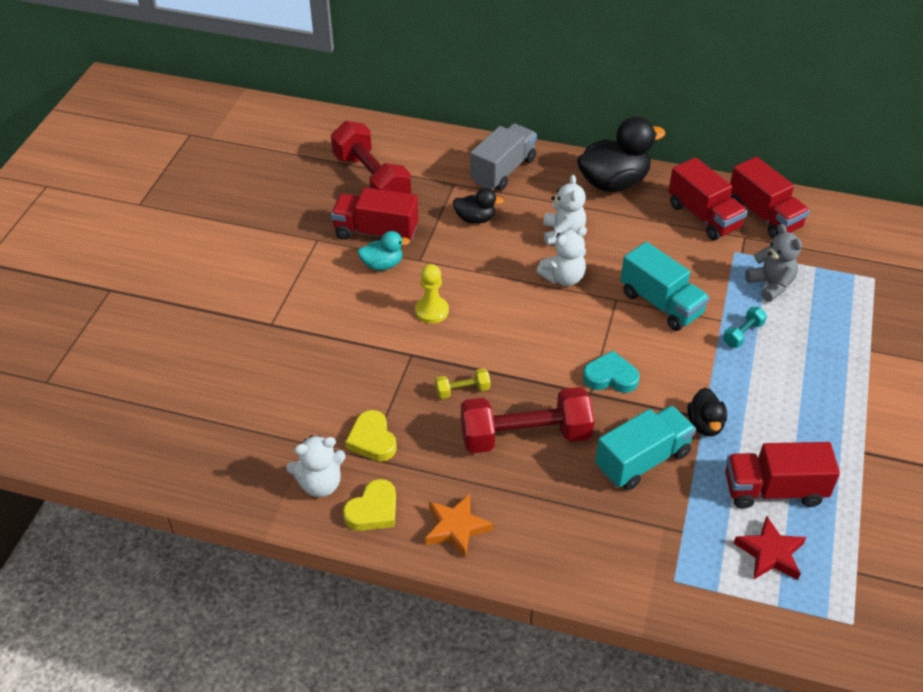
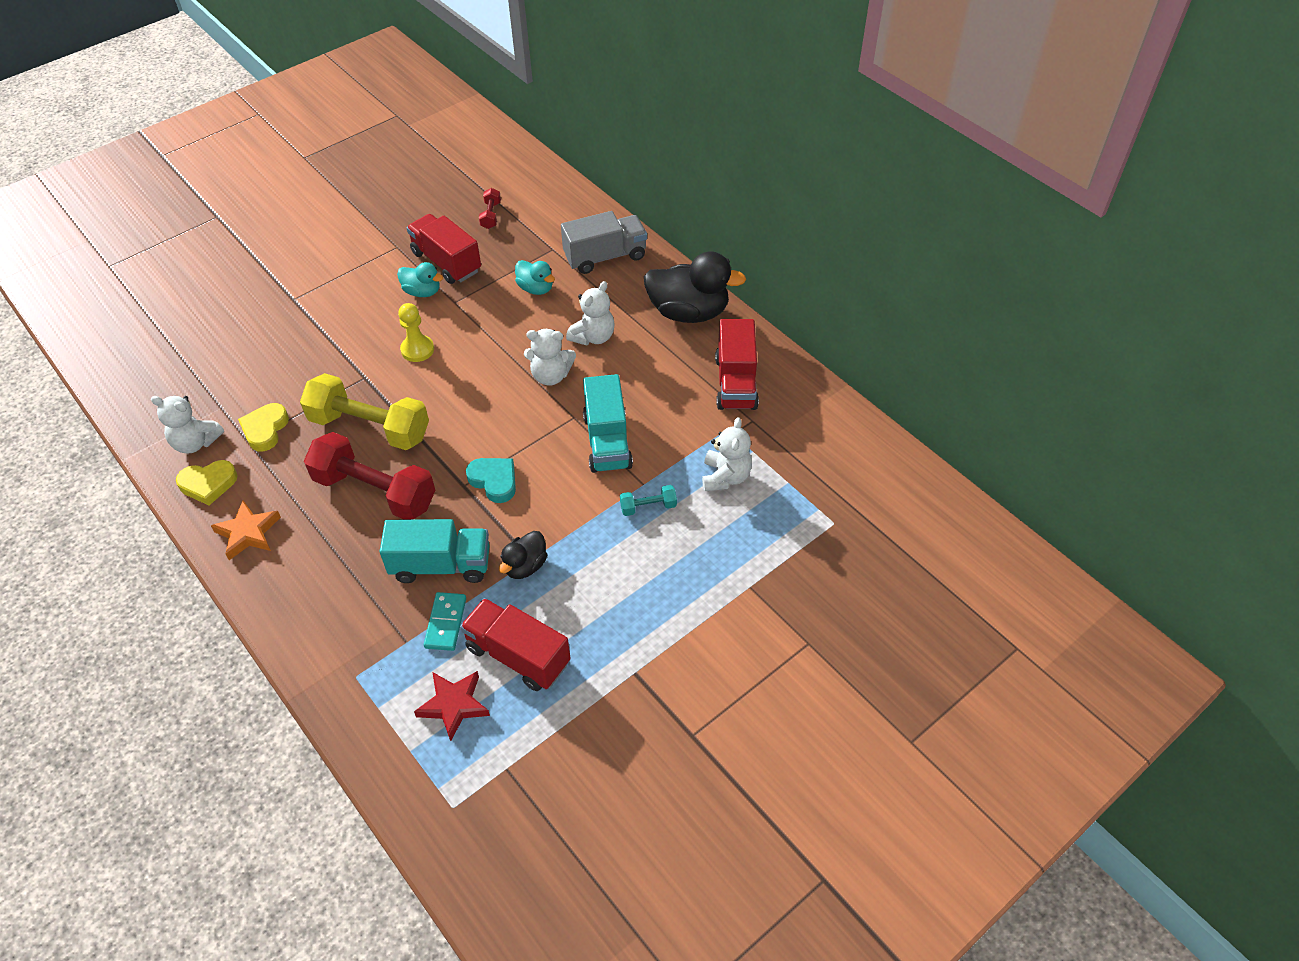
camera: 35 degrees right, 5 degrees up
(371, 179) = (491, 215): red dumbbell -> red dumbbell, size x0.43
(462, 390) = (370, 427): yellow dumbbell -> yellow dumbbell, size x2.31
(475, 219) = (536, 288): black duck -> turquoise duck
(695, 499) = (446, 623): none -> turquoise domino
(764, 216) = (794, 410): red truck -> none
(771, 285) = (725, 477): grey teddy bear -> white teddy bear

